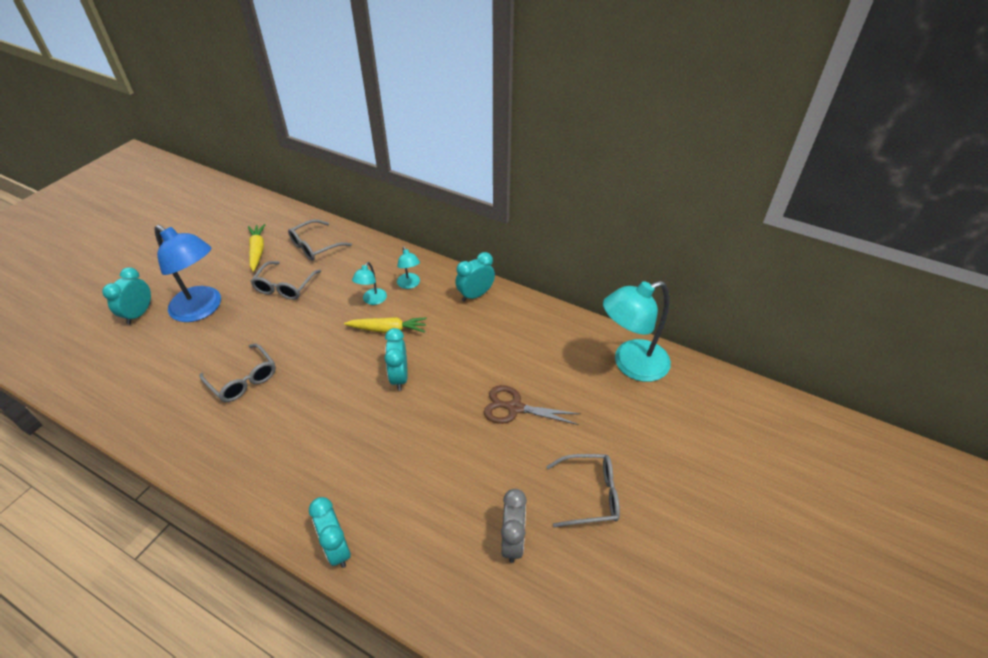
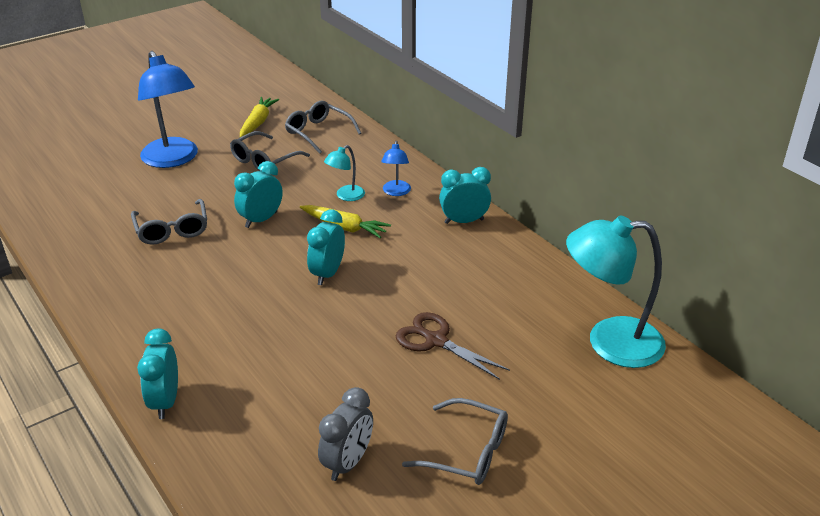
camera: 25 degrees right, 10 degrees down
(139, 314) = (114, 148): turquoise clock -> turquoise clock (261, 220)
(315, 246) = (318, 132): grey glasses -> grey glasses turned 60 degrees clockwise
(409, 284) = (396, 192): turquoise lamp -> blue lamp

